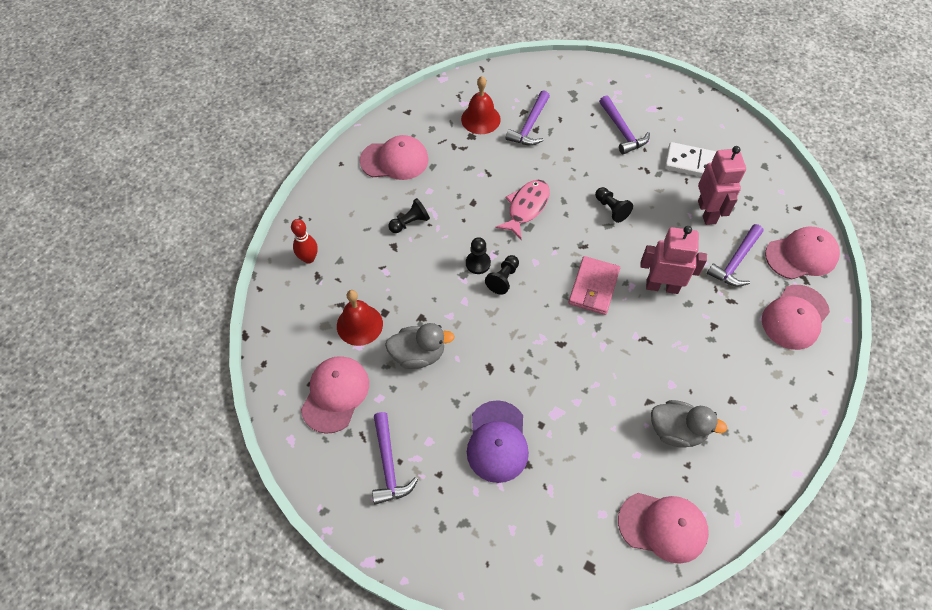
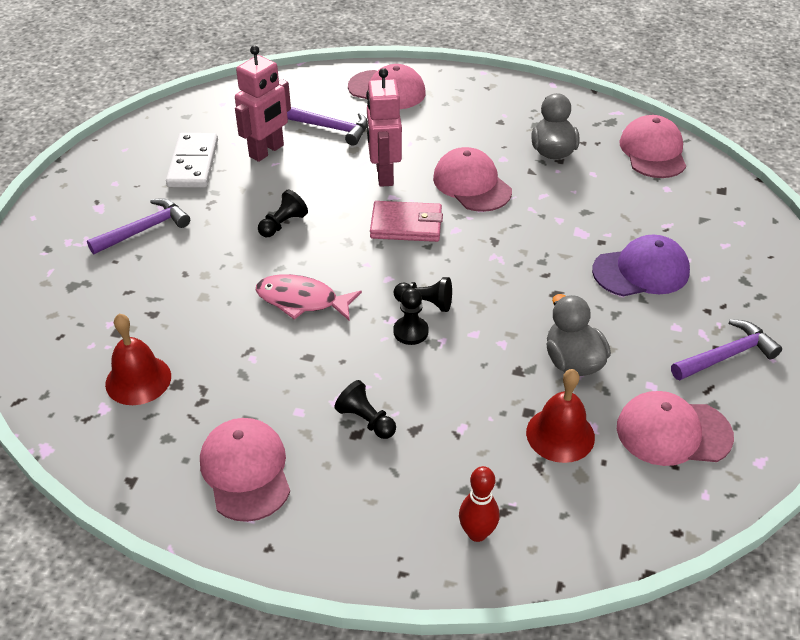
camera: 105 degrees left, 15 degrees down
(530, 125) = (146, 321): purple hammer -> none
(707, 212) = (267, 151): pink robot -> pink robot turned 150 degrees clockwise
(801, 255) = (307, 88): pink cap -> pink cap (472, 184)

